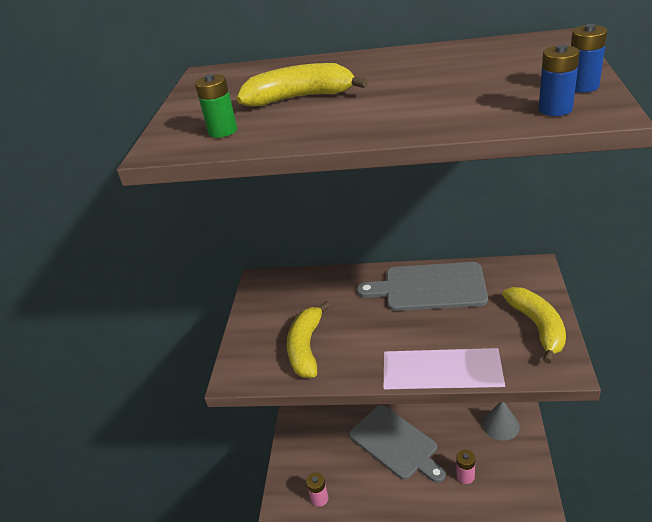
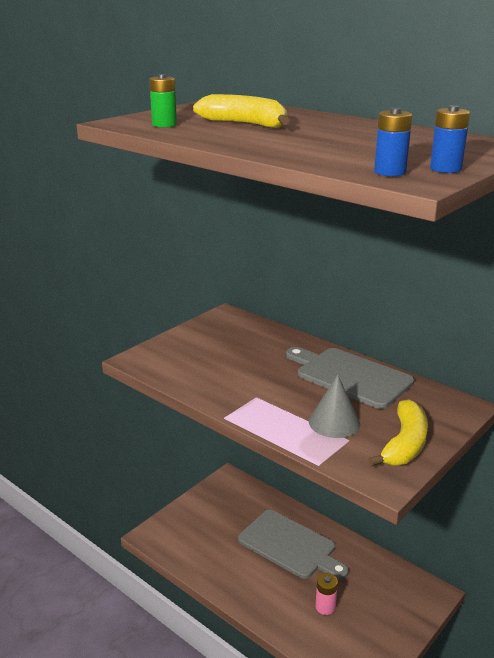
camera: 30 degrees right, 10 degrees down
(306, 347) = (203, 367): yellow banana -> none
(319, 498) = (188, 545): pink battery -> none
(395, 443) = (290, 545): grey cutting board -> grey cutting board turned 45 degrees counterclockwise
(500, 425) = (402, 590): grey cone -> grey cone (334, 422)

